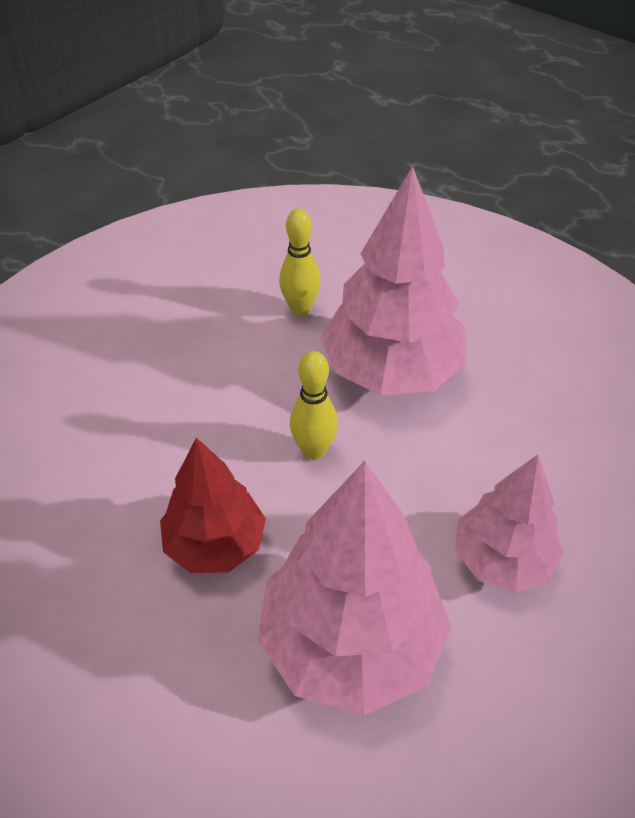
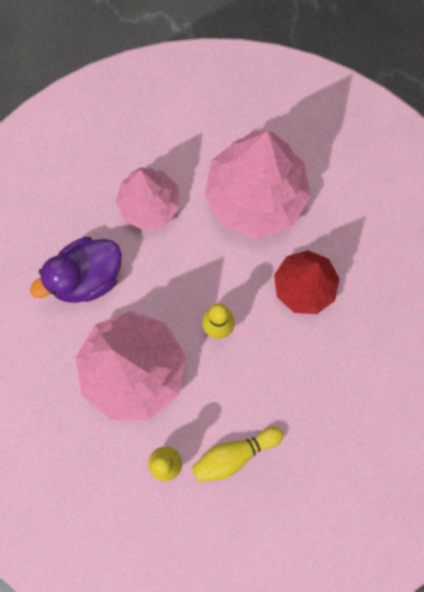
camera: 155 degrees left, 30 degrees up
(227, 339) = (234, 454): none -> yellow bowling pin
(518, 439) = (86, 277): none -> purple duck

